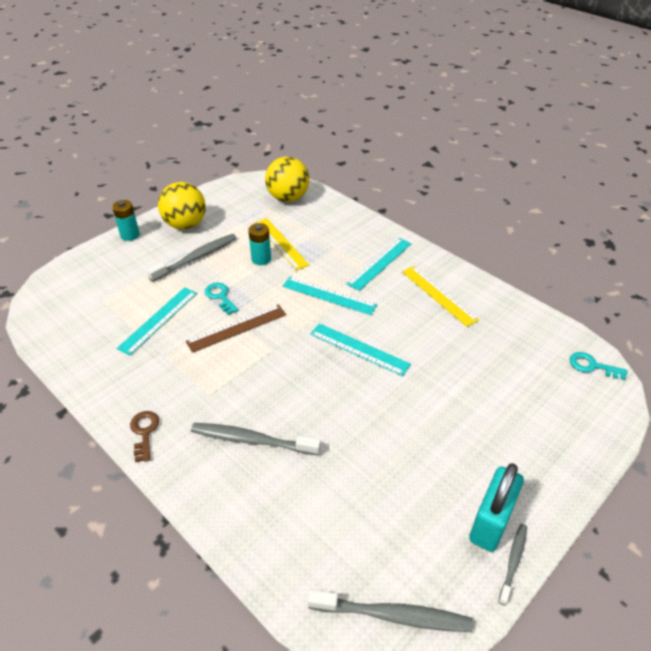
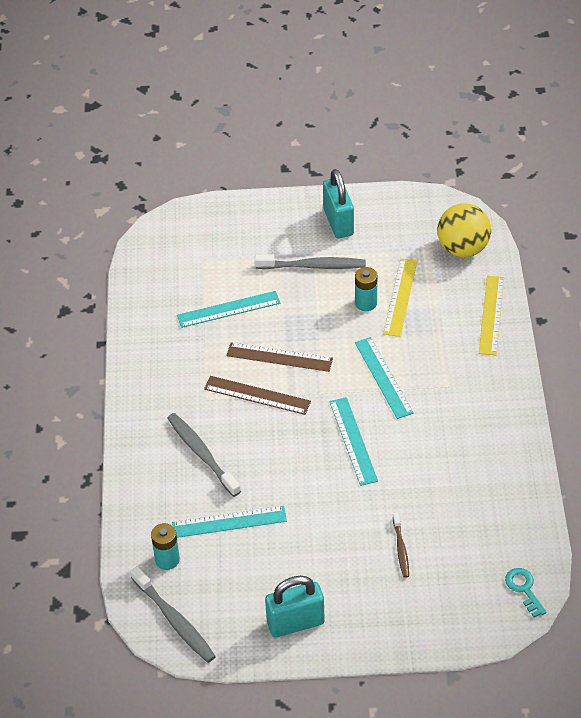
camera: 45 degrees right, 5 degrees up
(130, 235) = (281, 205): turquoise battery -> turquoise battery (167, 559)
(144, 432) = (139, 397): brown key -> none
(185, 224) = (338, 222): yellow ball -> turquoise padlock
(220, 296) = (295, 319): turquoise key -> none
(249, 364) = (257, 395): none -> brown ruler
(380, 263) = (464, 376): turquoise ruler -> turquoise ruler (229, 522)
(439, 295) = (478, 441): yellow ruler -> yellow ruler (491, 315)
(486, 399) = (401, 549): none -> brown toothbrush
(513, 562) = (280, 653): grey toothbrush -> none

